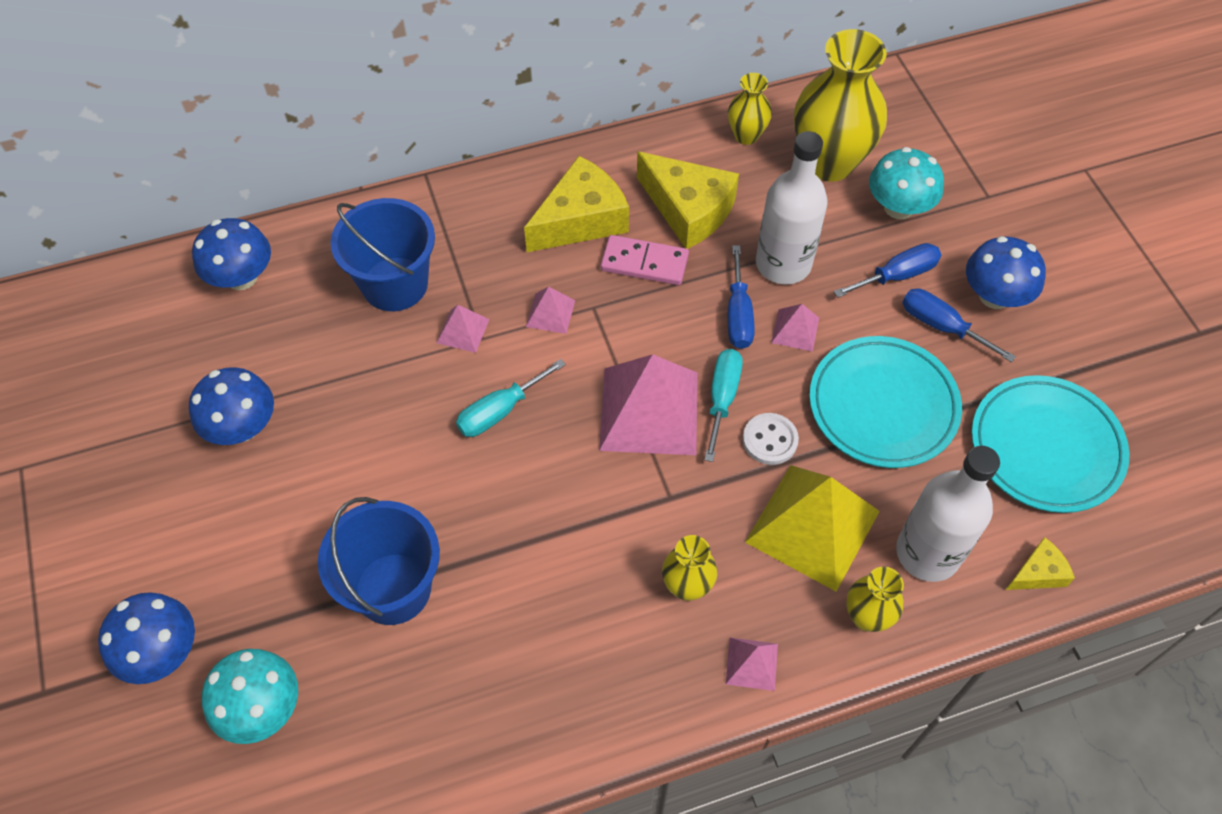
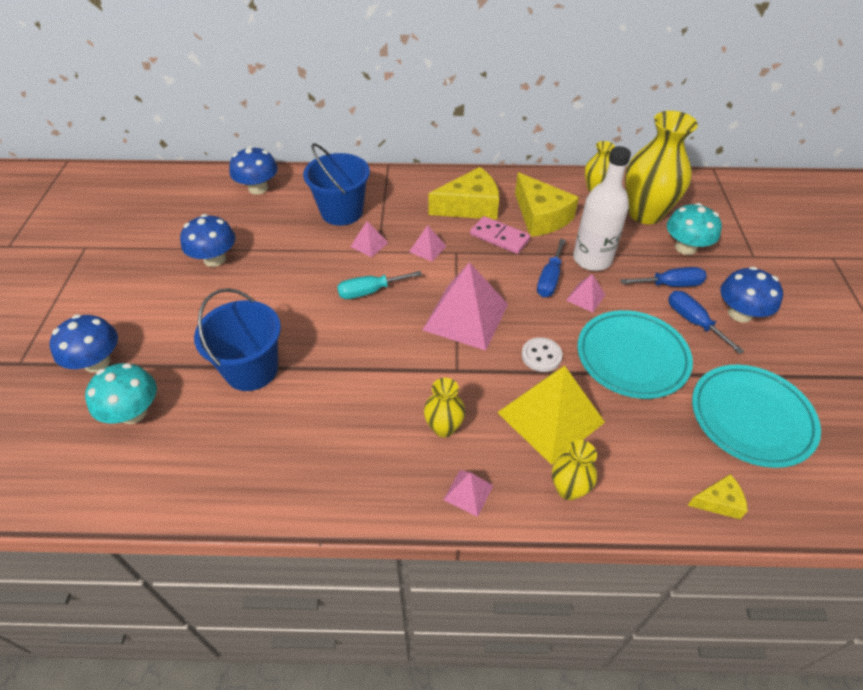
camera: 20 degrees right, 10 degrees down
(722, 398) = (518, 323): turquoise screwdriver -> none
(927, 553) = (632, 460): white bottle -> none

